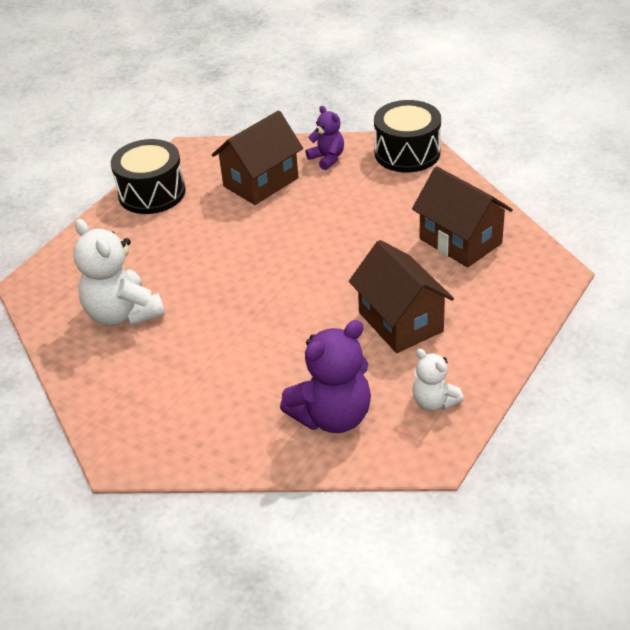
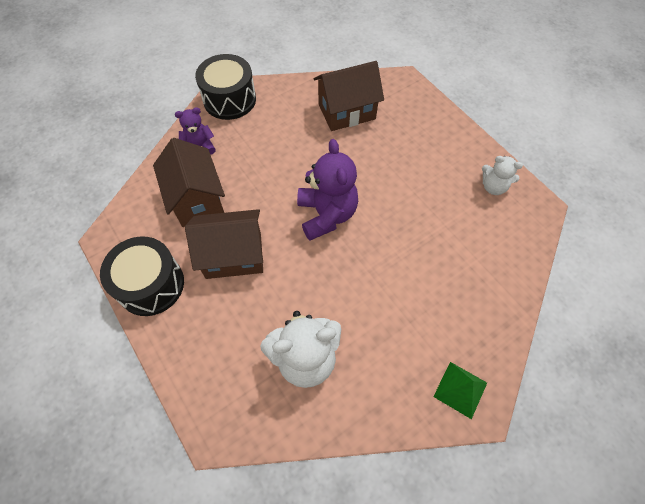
camera: 70 degrees left, 20 degrees up
(135, 438) = (460, 389): none -> green pyramid
(332, 416) = (485, 247): purple teddy bear -> purple teddy bear (326, 215)
(400, 322) = (410, 175): brown house -> brown house (233, 255)
(434, 402) = (493, 187): white teddy bear -> white teddy bear turned 45 degrees clockwise

